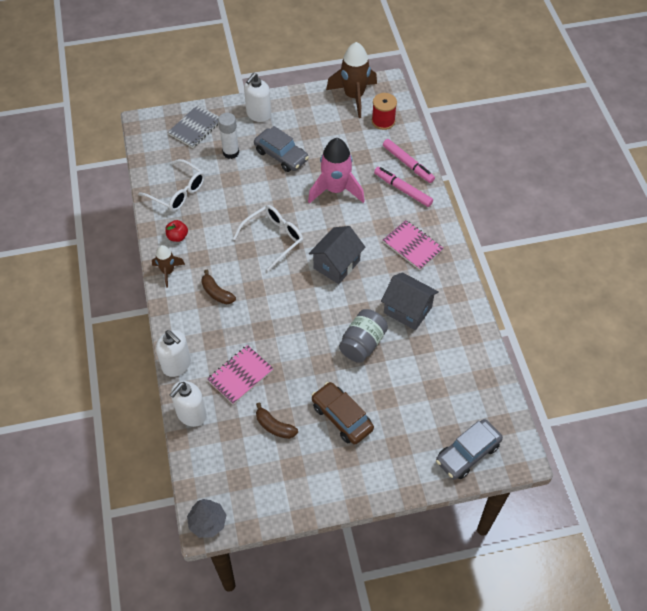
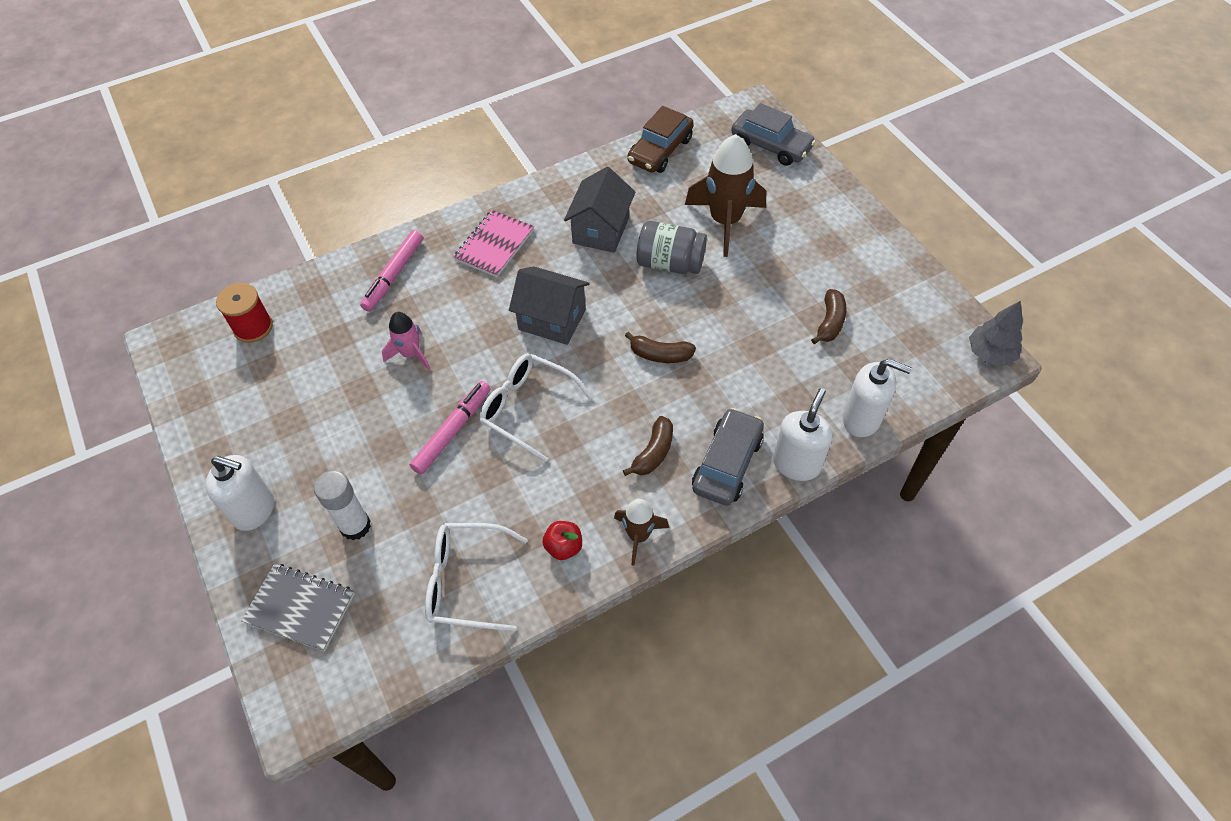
camera: 105 degrees left, 0 degrees up
(178, 192) = (466, 581): white glasses -> white glasses turned 105 degrees counterclockwise
(240, 375) = (776, 380): pink notebook -> none
(281, 155) = (350, 446): grey car -> grey car (727, 463)
(286, 316) = (660, 355): none -> brown banana
(336, 190) = (411, 354): pink rocket -> pink rocket, size x0.55
(342, 417) = (783, 260): brown car -> brown car (660, 150)
(354, 96) = (197, 378): brown rocket -> brown rocket (725, 221)
(408, 164) = (341, 279): pink marker -> pink marker (452, 431)

